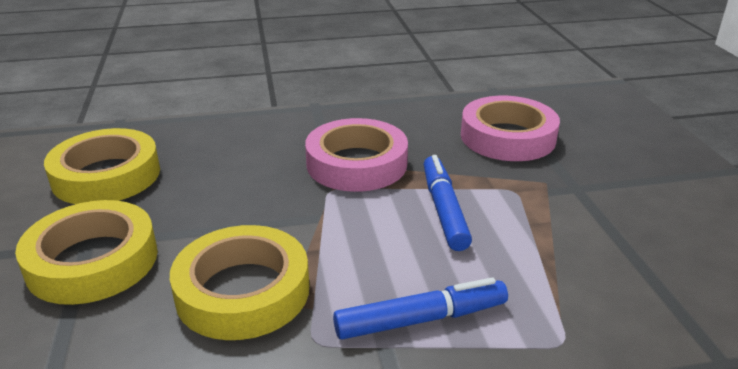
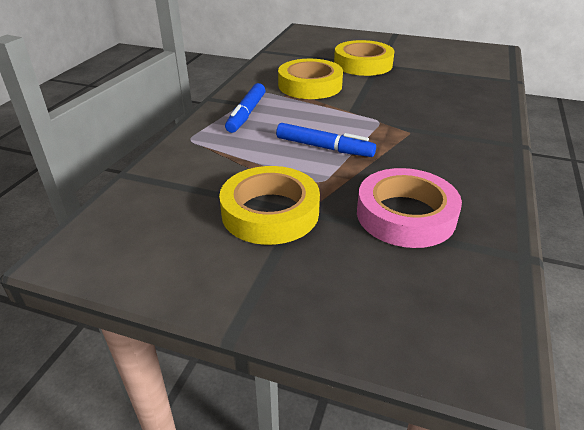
camera: 120 degrees right, 5 degrees up
(106, 175) = (442, 72): yellow tape -> yellow tape (270, 212)
(356, 163) = (406, 136): pink tape -> none

